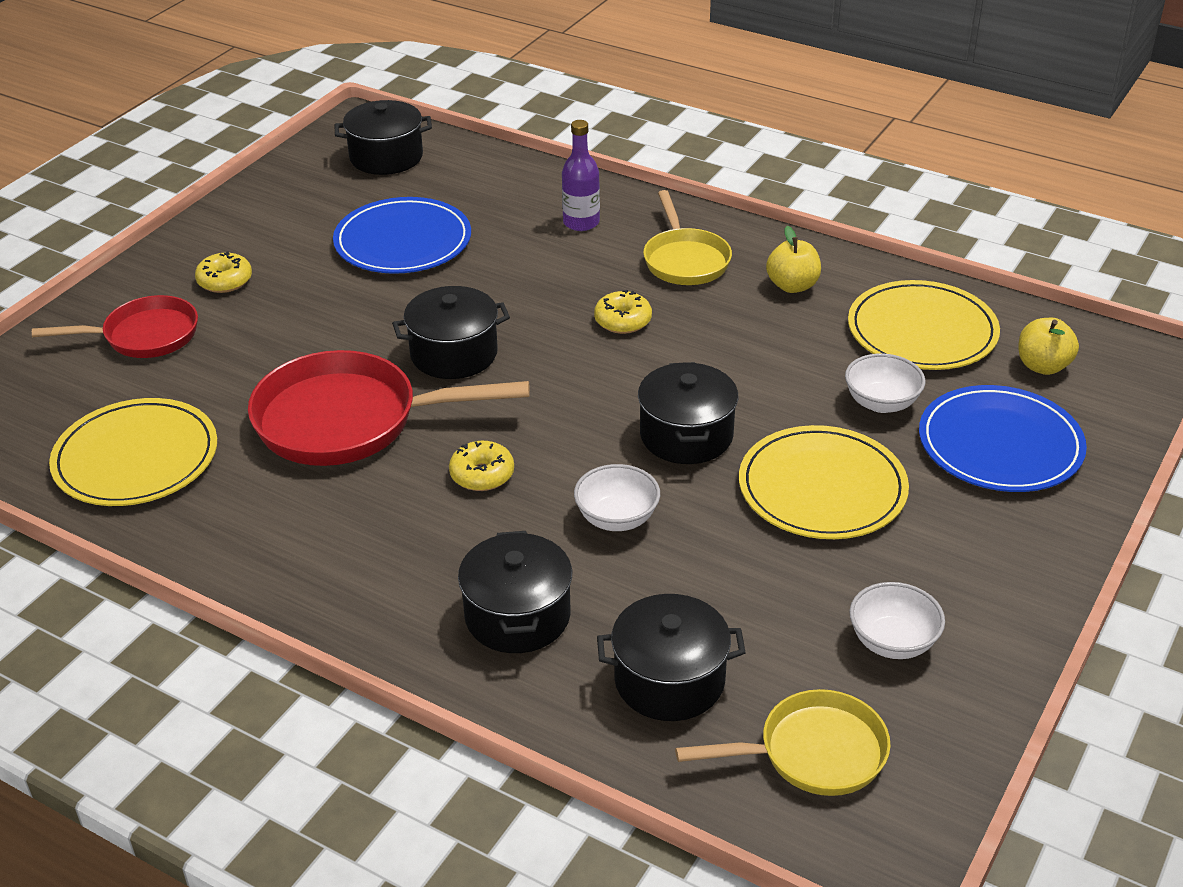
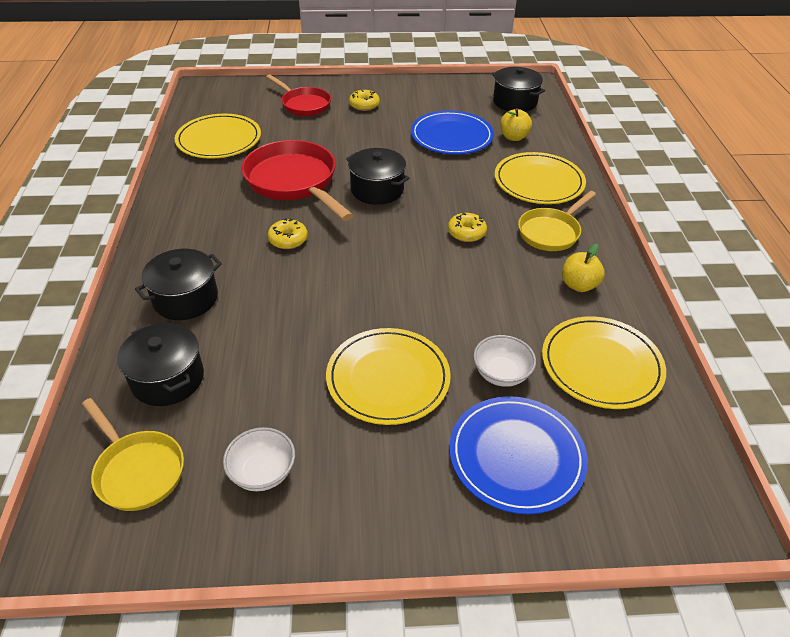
camera: 55 degrees right, 5 degrees up
(581, 223) = (538, 182): purple bottle -> yellow plate
(617, 518) = (290, 302): white bowl -> none
(686, 435) = (386, 299): black pot -> none
(1042, 366) = (634, 448): yellow apple -> yellow apple (513, 137)

